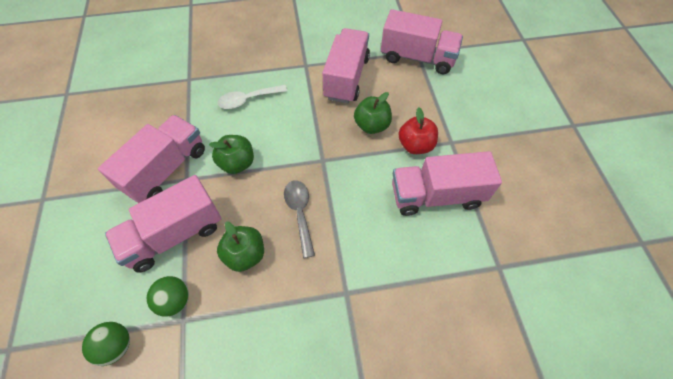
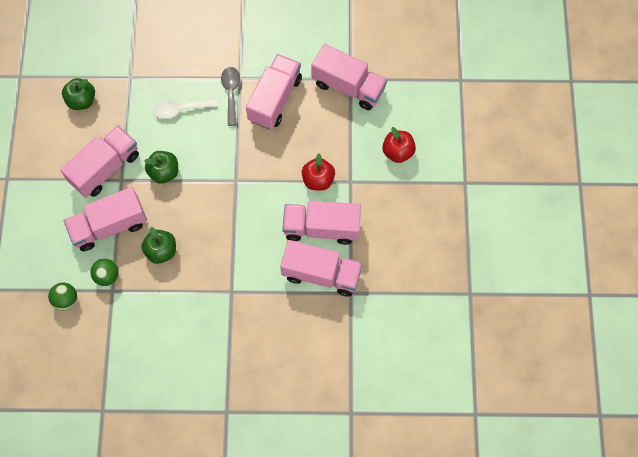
camera: 10 degrees right, 10 degrees up
(300, 213) = (208, 225): grey spoon -> grey spoon (231, 93)
(371, 125) = (285, 154): green apple -> green apple (82, 100)
(454, 249) = (321, 274): none -> pink truck
(490, 107) = (397, 152): none -> red apple

